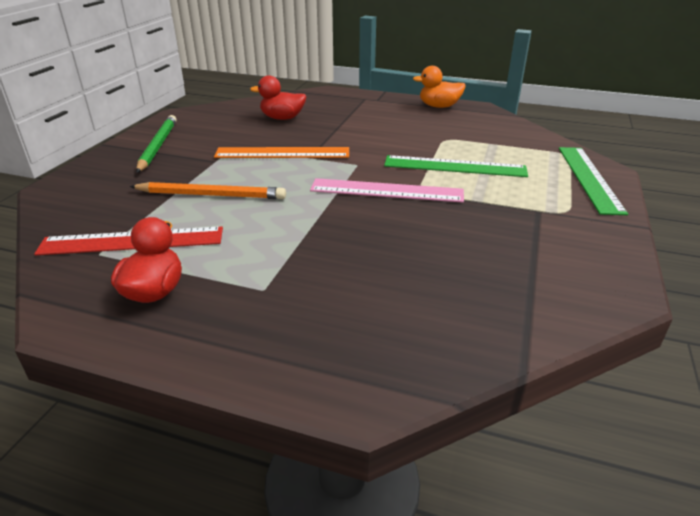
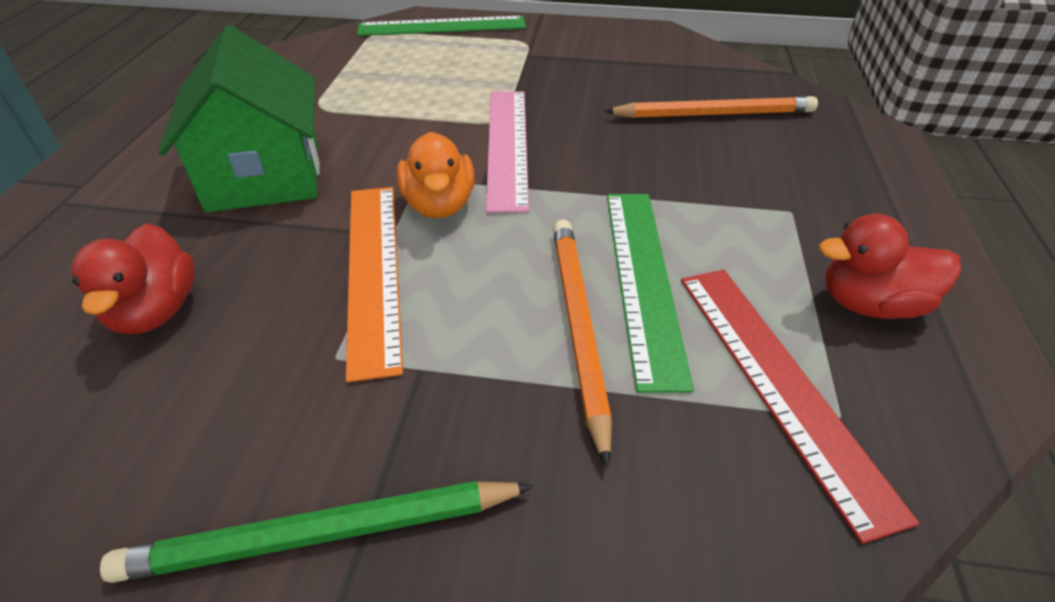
camera: 100 degrees left, 10 degrees up
(372, 130) = (264, 176): none -> green house
(420, 287) = (713, 114): none -> orange pencil
(439, 106) = (158, 115): orange duck -> orange duck (439, 205)
(454, 166) = (420, 99): green ruler -> green ruler (643, 279)

